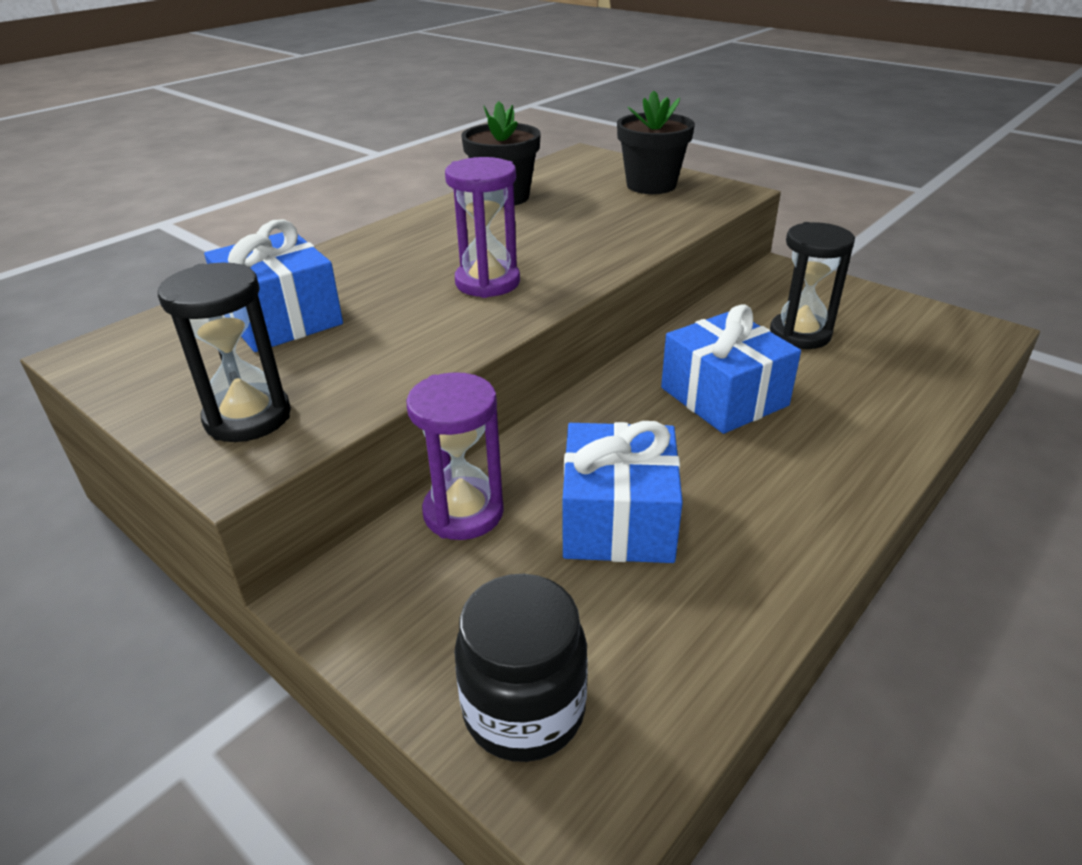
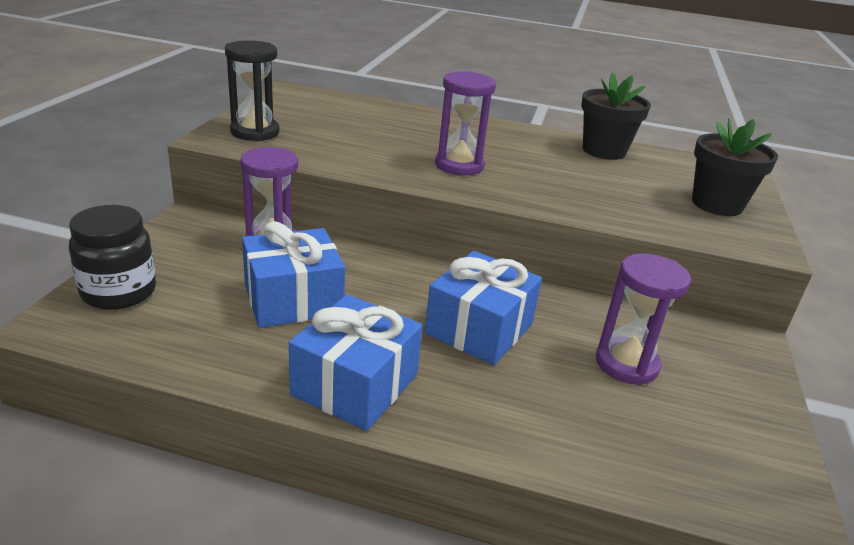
camera: 60 degrees right, 5 degrees down
(281, 318) = (358, 119): blue gift -> blue gift (355, 384)
(800, 334) = (626, 364): black hourglass -> purple hourglass

